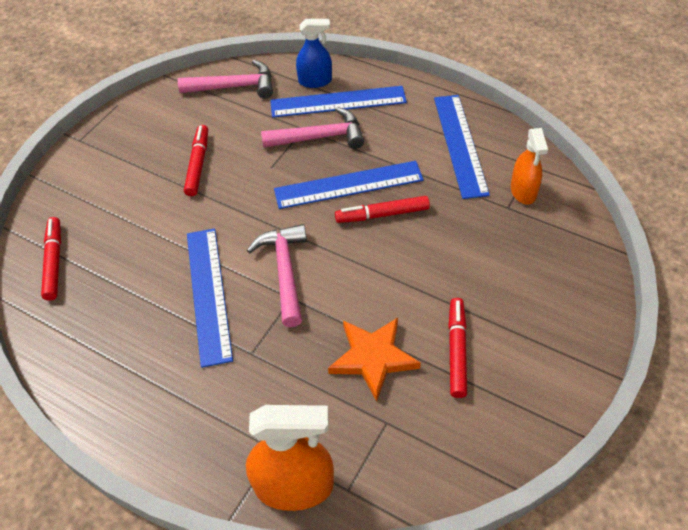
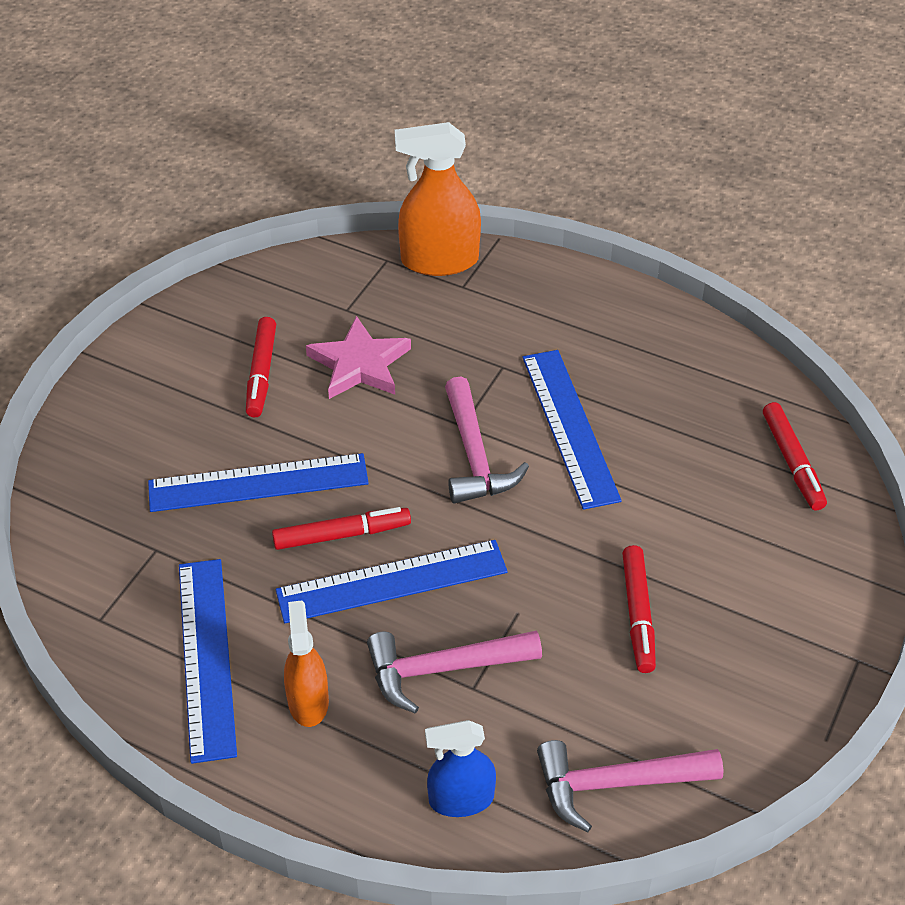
camera: 175 degrees right, 5 degrees down
(338, 102) = (414, 747): blue ruler -> blue ruler (258, 483)
(373, 358) = (359, 364): orange star -> pink star
(523, 191) = (126, 574): orange spray bottle -> orange spray bottle (308, 701)

